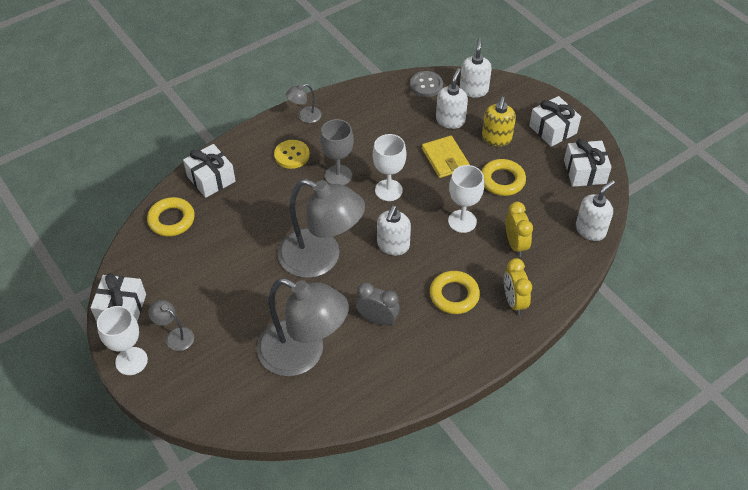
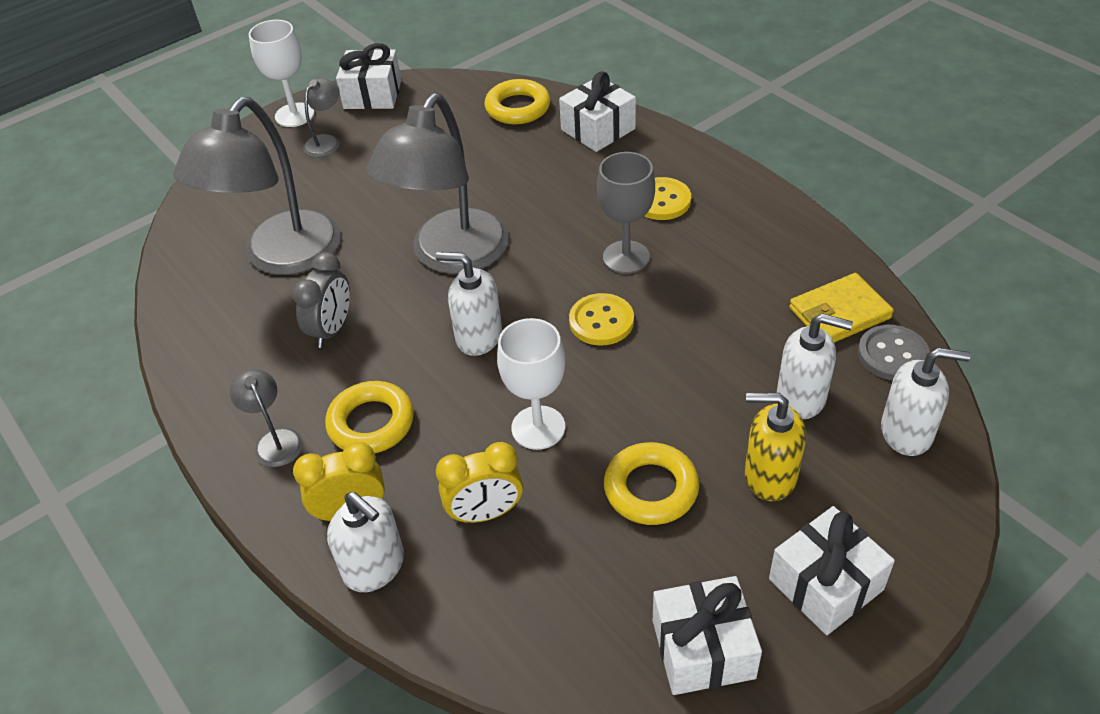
camera: 90 degrees right, 5 degrees down
(305, 116) = (753, 204): grey lamp -> grey lamp (275, 440)
(388, 190) = (601, 321): white goblet -> yellow button
(445, 159) = (693, 395): yellow wallet -> yellow wallet (839, 313)
(590, 230) = (529, 654): white soap dispenser -> white soap dispenser (374, 567)

